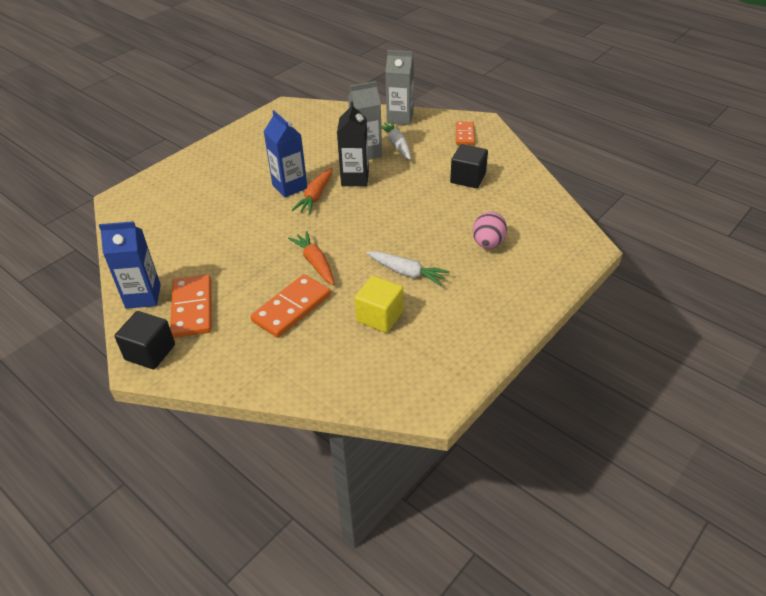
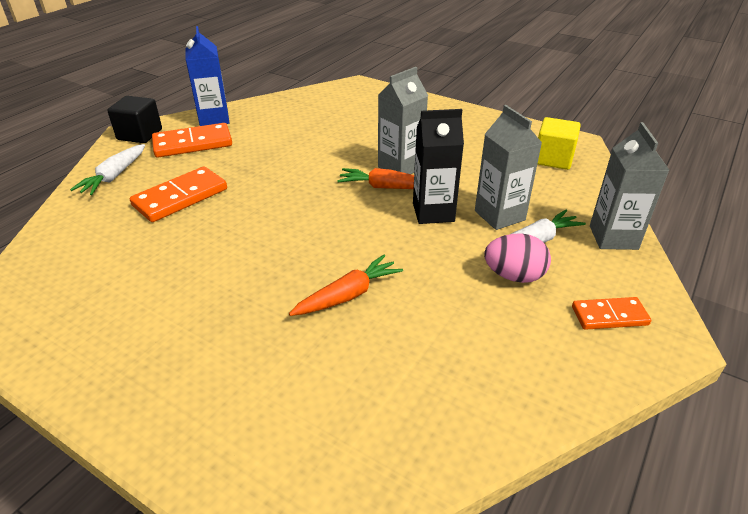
camera: 80 degrees right, 5 degrees down
(289, 187) = (400, 167): blue carton -> grey carton
(292, 308) = (180, 197): orange domino -> orange domino turned 75 degrees counterclockwise
(315, 263) = (256, 203): orange carrot -> orange carrot (348, 295)
(379, 316) = (151, 261): yellow cube -> yellow cube (553, 159)
(407, 272) = (232, 277): white carrot -> white carrot (114, 176)
(468, 178) = (473, 327): black cube -> none
(488, 243) = (296, 360): pink egg -> pink egg (514, 276)

